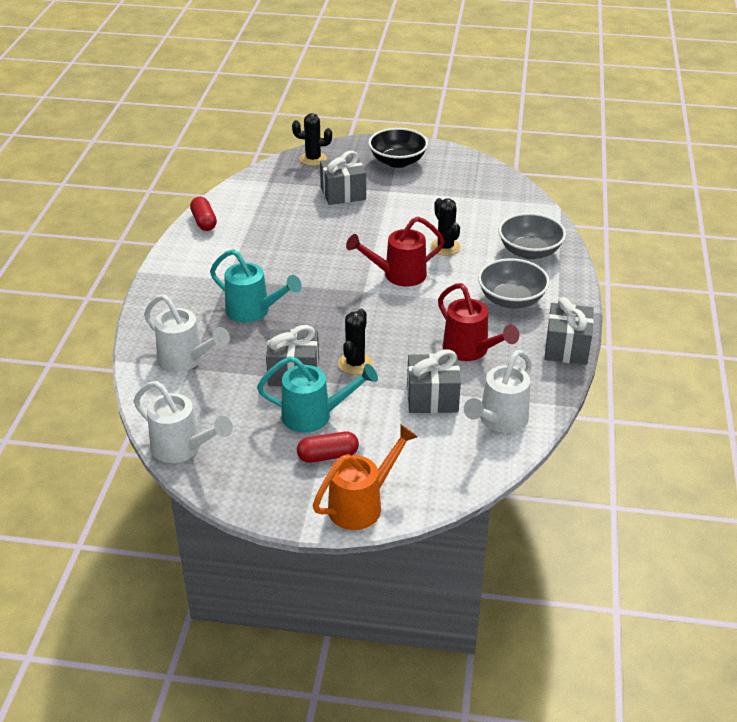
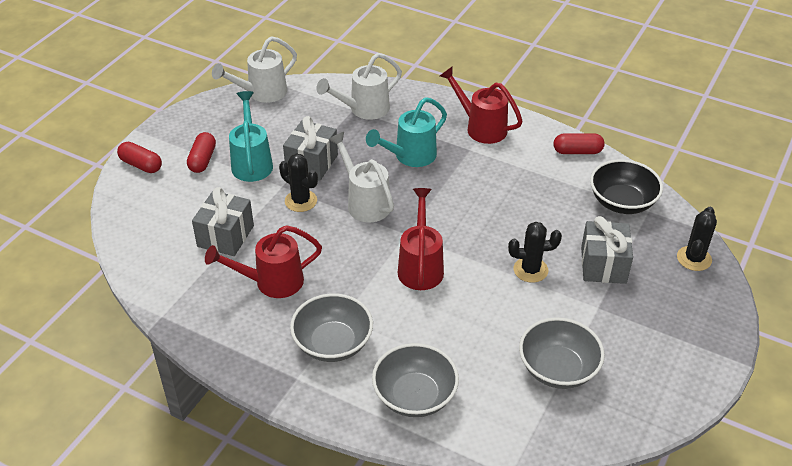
camera: 110 degrees right, 5 degrees up
(189, 278) = (481, 128): none -> red watering can
(314, 416) = (252, 162): turquoise watering can -> turquoise watering can turned 150 degrees clockwise
(361, 505) = (141, 165): orange watering can -> red capsule
(397, 161) = (670, 336): black bowl -> black bowl (622, 202)
(445, 247) = (456, 320): black cactus -> black cactus (530, 270)
(459, 199) = (558, 369): none -> grey bowl
(499, 420) = (168, 270): white watering can -> white watering can (365, 202)
(566, 348) = (230, 358): grey gift -> none

